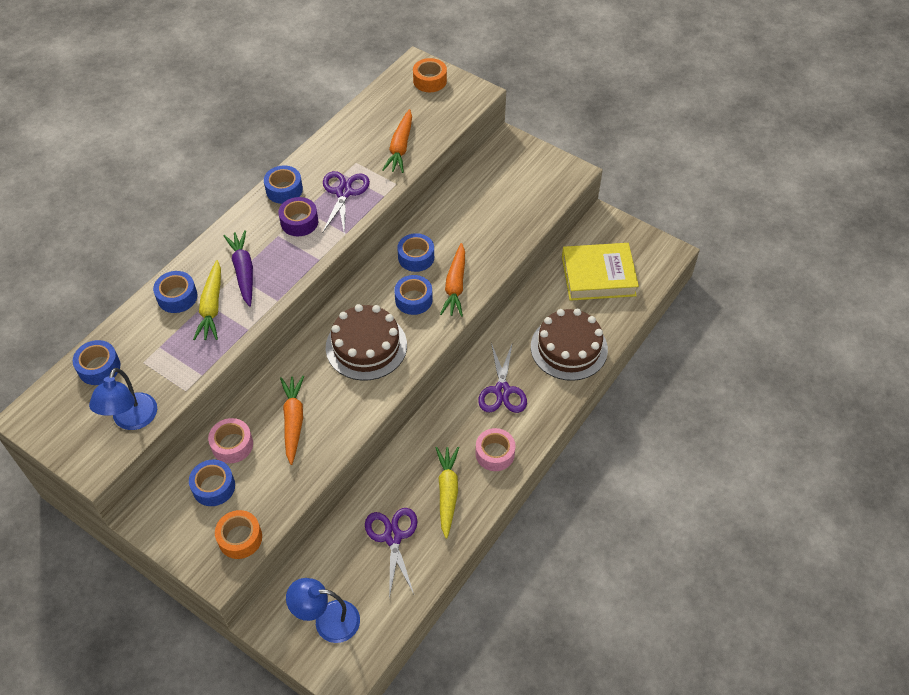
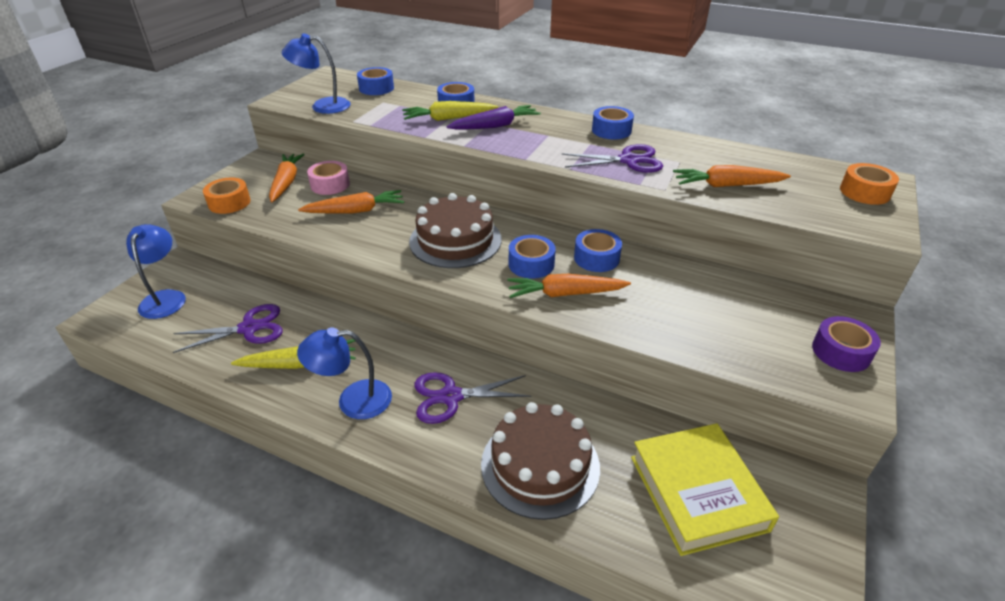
camera: 80 degrees right, 15 degrees down
(213, 487) = (286, 183): blue tape -> orange carrot
(299, 222) = (572, 143): purple tape -> purple tape (841, 352)
(495, 453) = (353, 400): pink tape -> blue lamp

